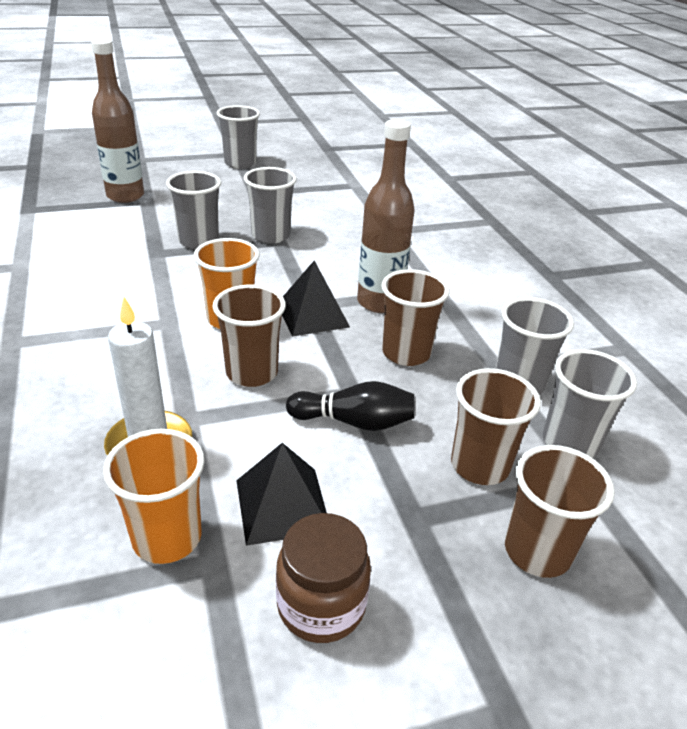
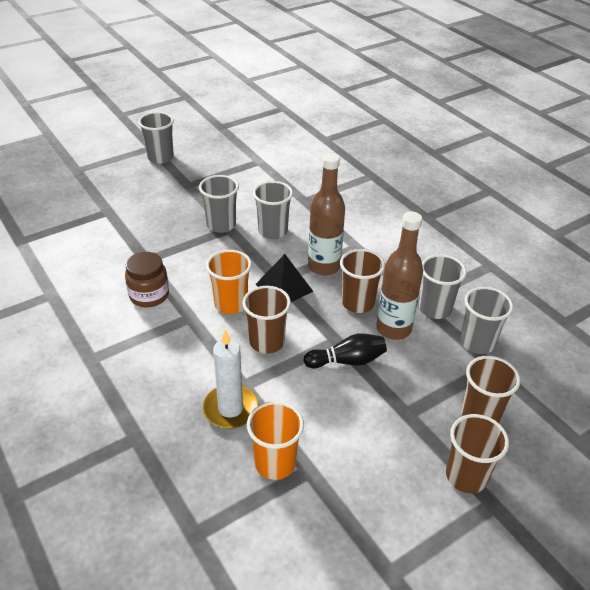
camera: 15 degrees left, 5 degrees up
(125, 196) = (89, 211): brown bottle -> brown bottle (393, 329)
(199, 241) = (171, 242): grey cup -> grey cup (273, 231)
(282, 505) = (330, 426): black pyramid -> none
(321, 605) = (379, 476): brown jar -> brown jar (149, 295)
(479, 466) = (431, 371): brown cup -> brown cup (466, 476)

